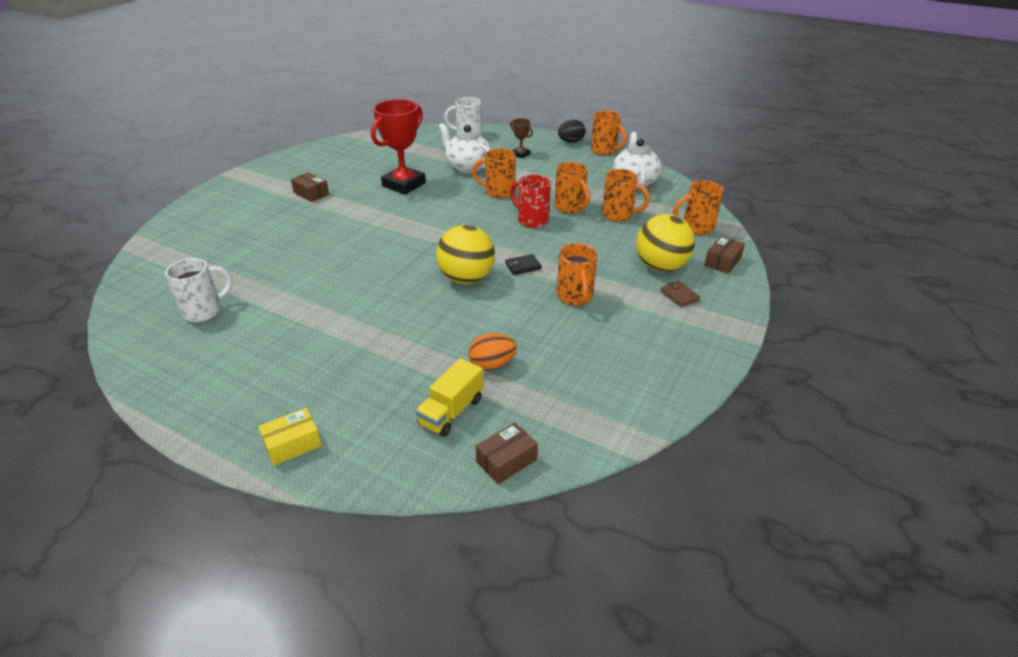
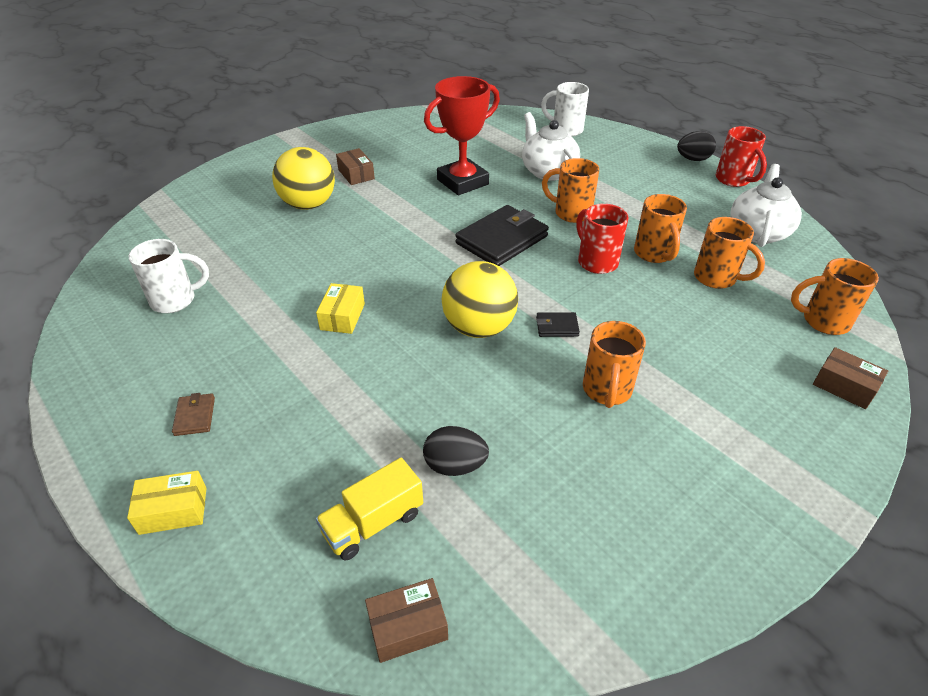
camera: 20 degrees right, 5 degrees up
(356, 293) = (342, 316): none -> yellow box
(455, 219) = (502, 240): none -> black wallet
(492, 364) = (455, 465): orange egg -> black egg
(521, 154) = (621, 166): brown trophy -> none
(605, 151) = (734, 180): orange mug -> red mug
(661, 267) = (747, 372): yellow ball -> yellow ball (308, 205)
(679, 296) = (757, 427): brown wallet -> brown wallet (195, 416)
(722, 262) = (844, 386): brown box -> brown box turned 75 degrees clockwise

